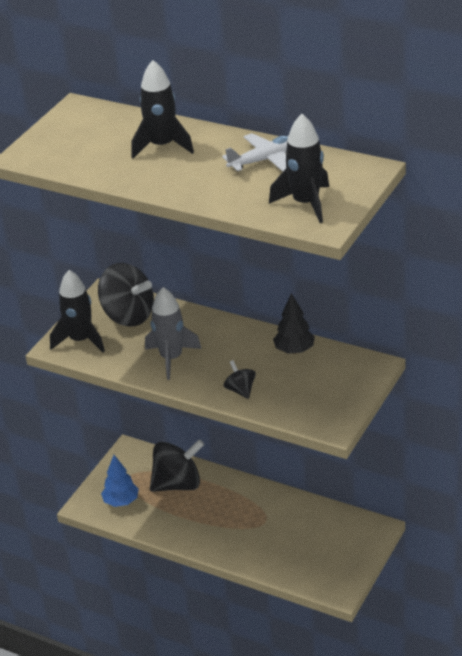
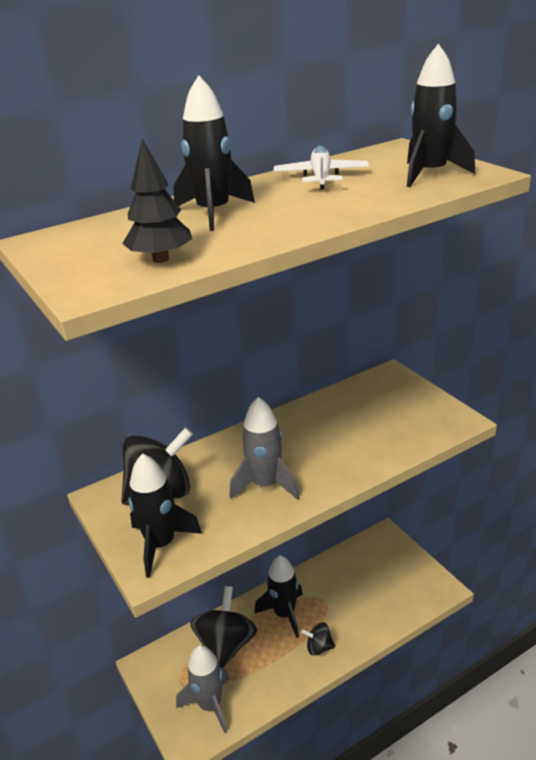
camera: 60 degrees left, 5 degrees down
(121, 501) = (210, 705): blue tree -> grey rocket
(233, 502) = (284, 614): none -> black rocket
(240, 390) = (360, 456): black spinning top -> black spinning top (319, 647)
(294, 350) = (329, 407): black tree -> black tree (161, 259)

